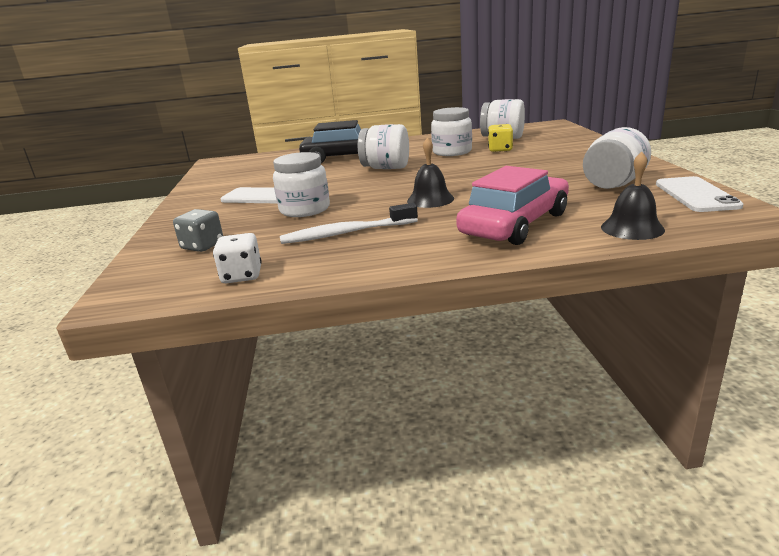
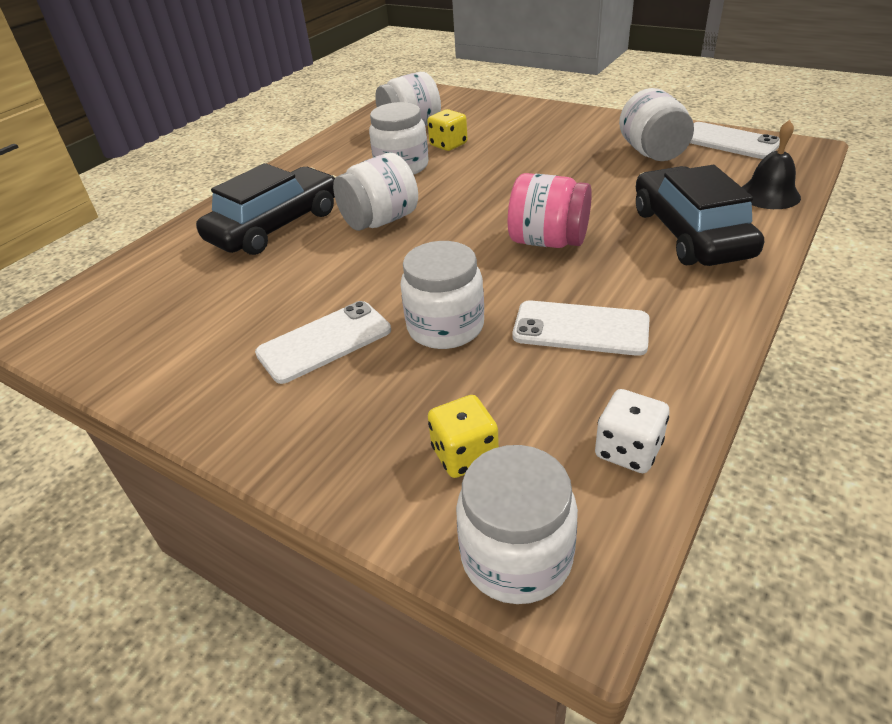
camera: 50 degrees left, 15 degrees up
(137, 277) = (516, 556): none -> white jar
(202, 246) = (464, 455): grey dice -> yellow dice
(346, 233) = (580, 328): white toothbrush -> white phone
(430, 199) = (548, 241): black bell -> pink jar
(515, 224) = (690, 233): pink car -> black car

